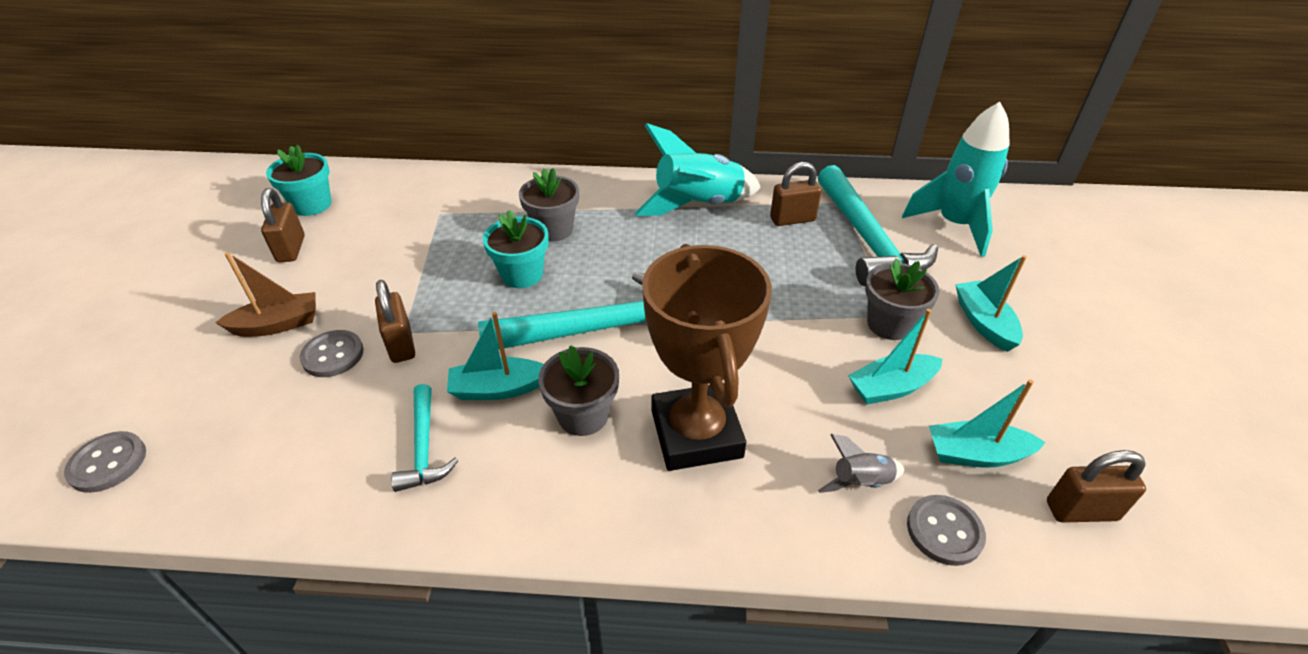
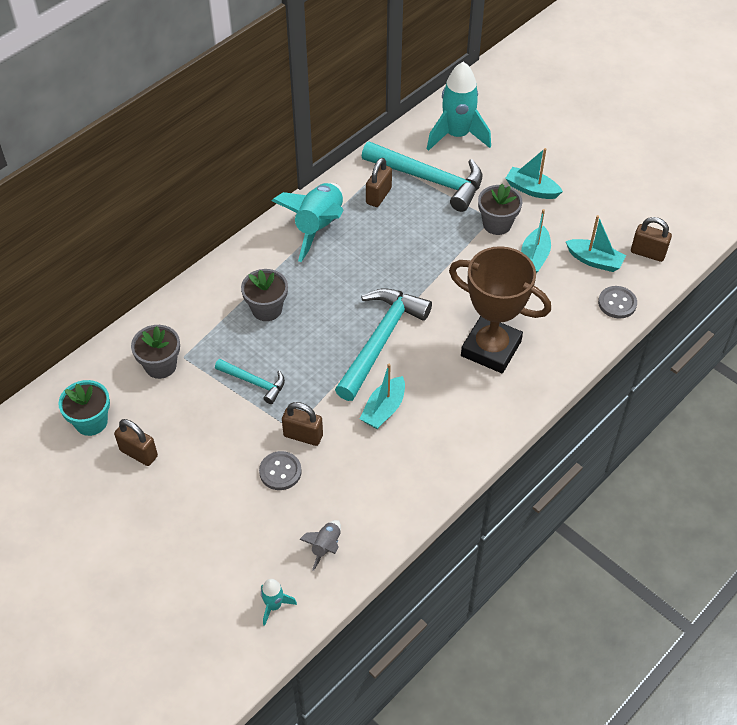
camera: 50 degrees left, 10 degrees up
(108, 463) = (274, 606): grey button -> turquoise rocket
(278, 324) = (221, 488): brown boat -> none
(424, 447) = (397, 460): turquoise hammer -> turquoise hammer (254, 382)
(522, 274) = (296, 348): turquoise flower pot -> none
(583, 415) = (437, 385): grey flower pot -> grey flower pot (160, 365)
(860, 482) = (571, 311): grey rocket -> grey rocket (325, 546)
(976, 454) = (594, 261): turquoise boat -> turquoise boat turned 105 degrees counterclockwise
(1081, 510) = (648, 253): brown padlock -> brown padlock turned 75 degrees clockwise

